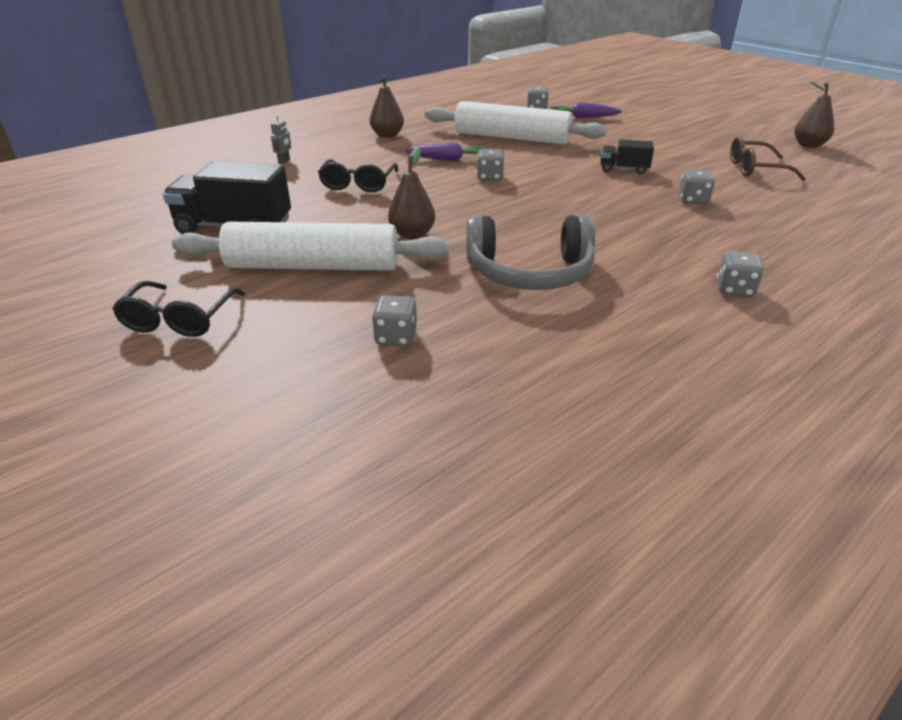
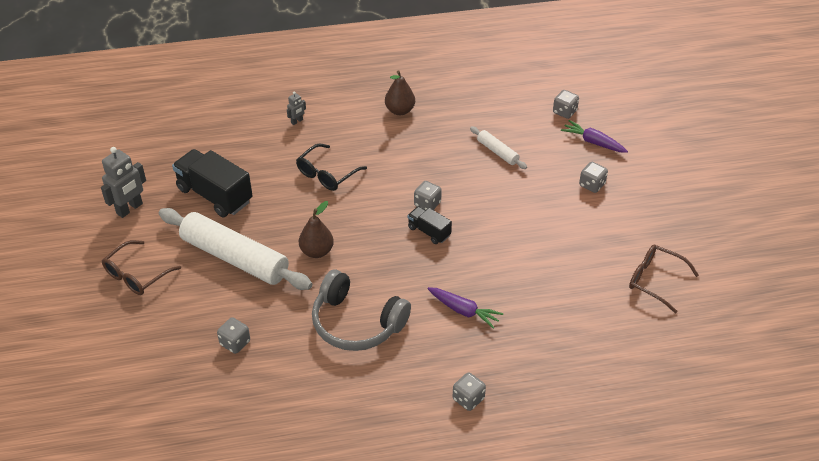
camera: 30 degrees right, 10 degrees up
(117, 266) = (130, 209): none -> grey robot
(179, 319) = (136, 275): black glasses -> brown glasses
(449, 159) = (418, 166): purple carrot -> purple carrot (464, 311)
(511, 137) = (497, 152): white rolling pin -> white rolling pin, size x0.46
(623, 169) = (543, 235): black truck -> black truck (429, 232)
(693, 200) = (552, 298): grey dice -> grey dice (592, 185)
(808, 145) = (752, 267): brown pear -> none

